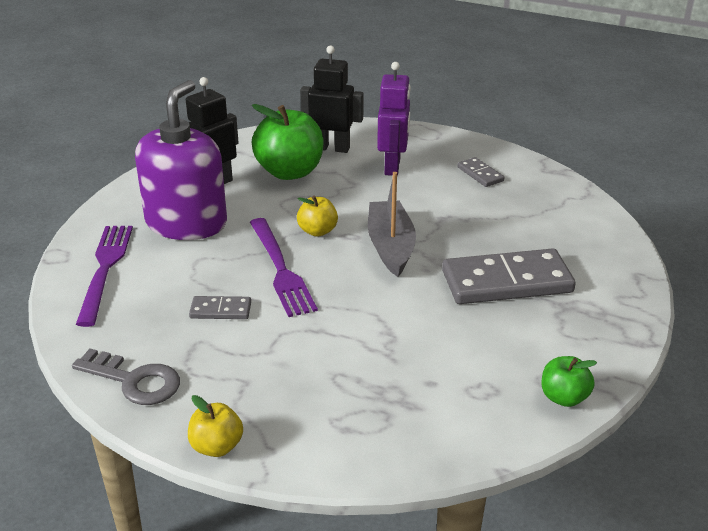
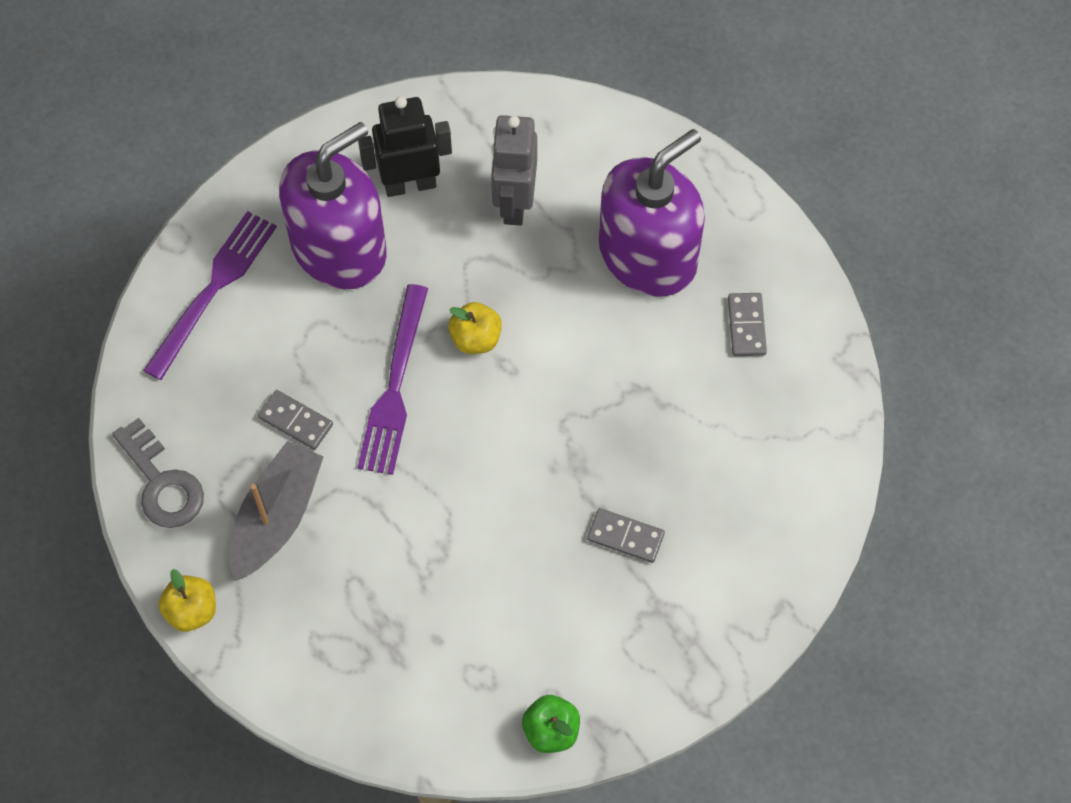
camera: 30 degrees right, 30 degrees up
(289, 172) = (514, 203): green apple -> grey robot
(332, 148) = (598, 176): black robot -> none
(390, 246) = (539, 409): grey boat -> grey boat (276, 517)
(393, 167) = (648, 255): purple robot -> purple soap dispenser
(506, 281) = (625, 536): grey domino -> grey domino, size x0.47

